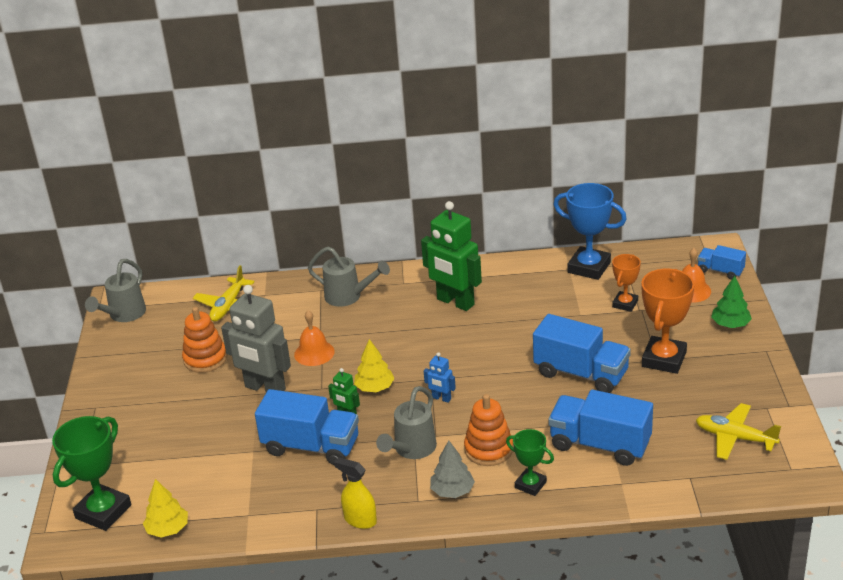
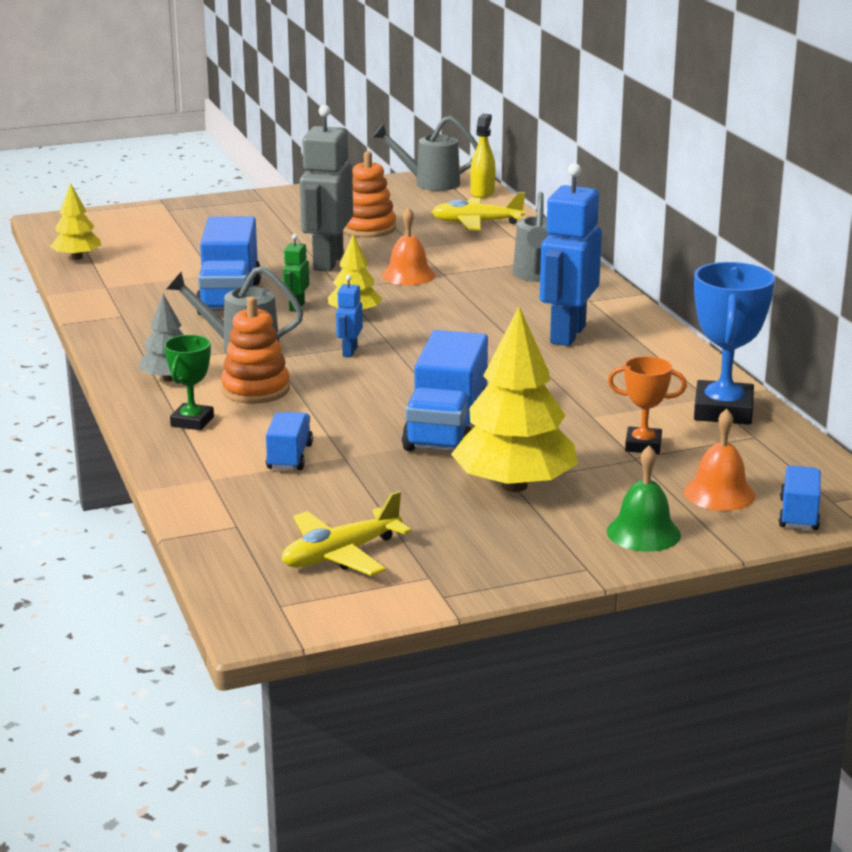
camera: 70 degrees right, 10 degrees down
(103, 512) = (99, 229): green trophy -> none
(360, 520) = (106, 338): yellow spray bottle -> yellow spray bottle (482, 193)
(455, 302) = (567, 335): green robot -> blue robot
(600, 444) = (289, 457): blue truck -> blue truck, size x0.53
(664, 359) = (514, 485): orange trophy -> yellow tree
(730, 324) = (643, 533): green tree -> green bell
(735, 438) = (341, 554): yellow plane -> yellow plane turned 135 degrees counterclockwise

